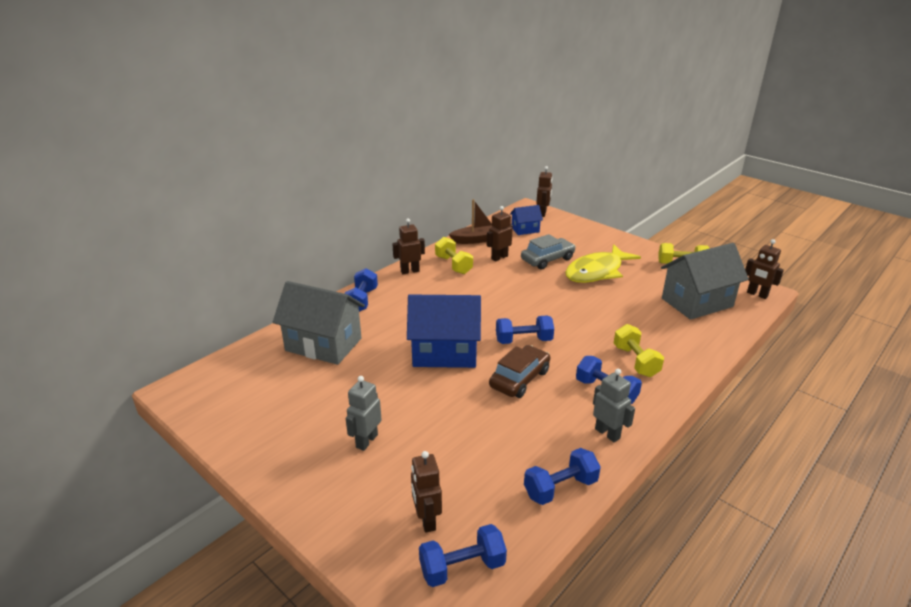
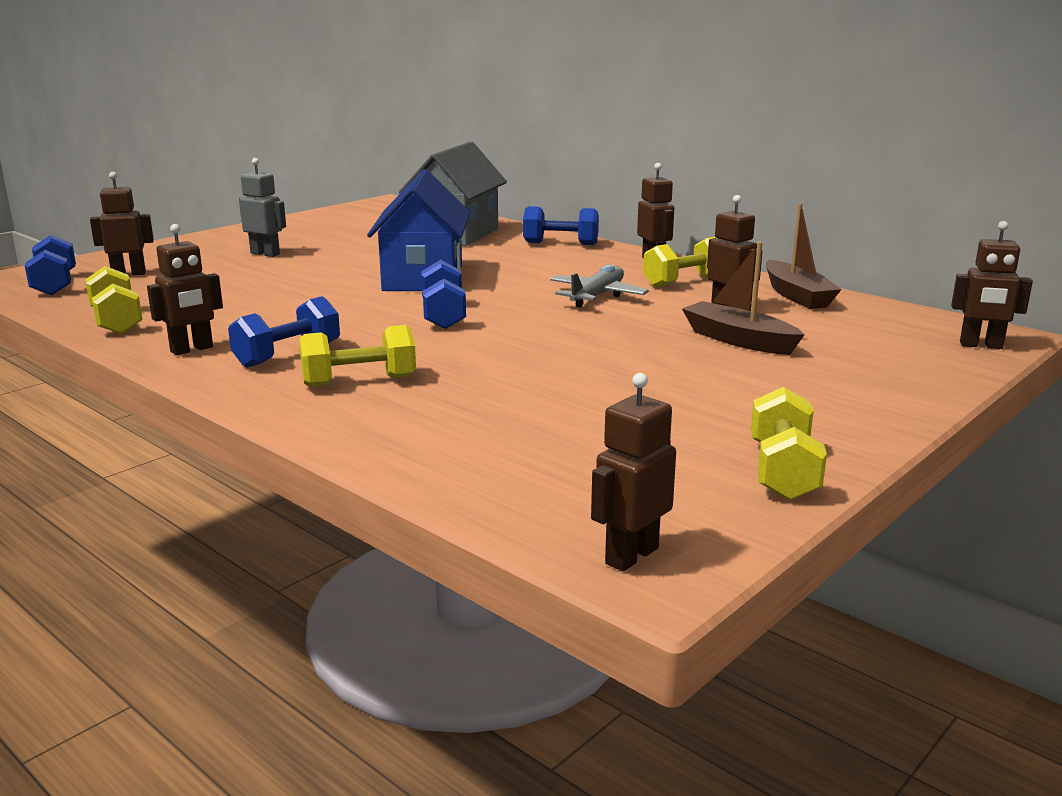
camera: 90 degrees right, 10 degrees down
(482, 291) = (597, 296): none -> grey plane
(519, 379) = (345, 311): brown car -> none
(525, 230) = (872, 328): blue house -> none
(547, 259) = (738, 340): grey car -> brown boat
(560, 488) = (116, 321): blue dumbbell -> yellow dumbbell
(597, 271) = (700, 377): yellow fish -> none
(607, 433) = (192, 349): grey robot -> brown robot
(697, 302) = (576, 463): grey house -> none

